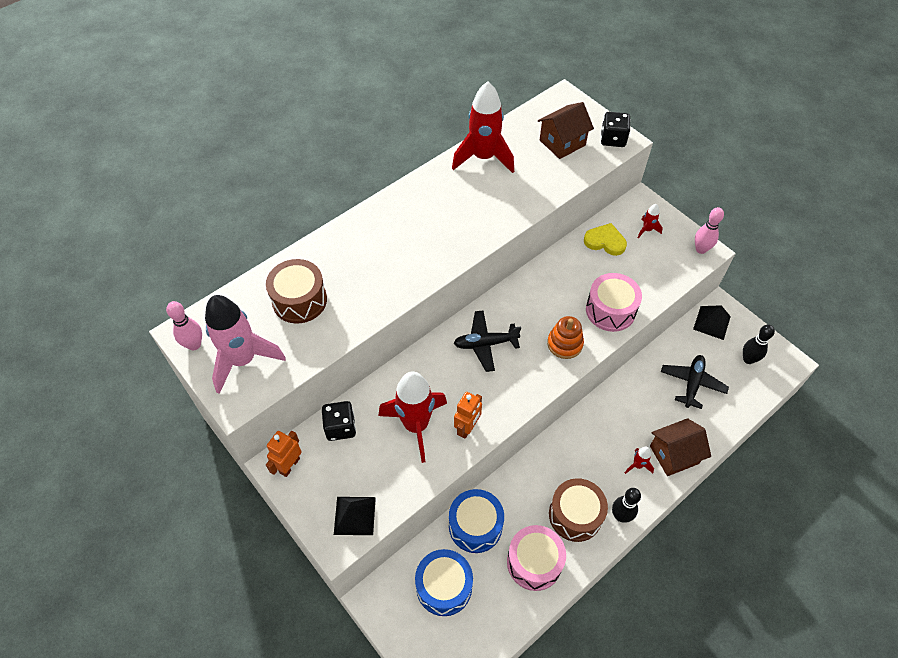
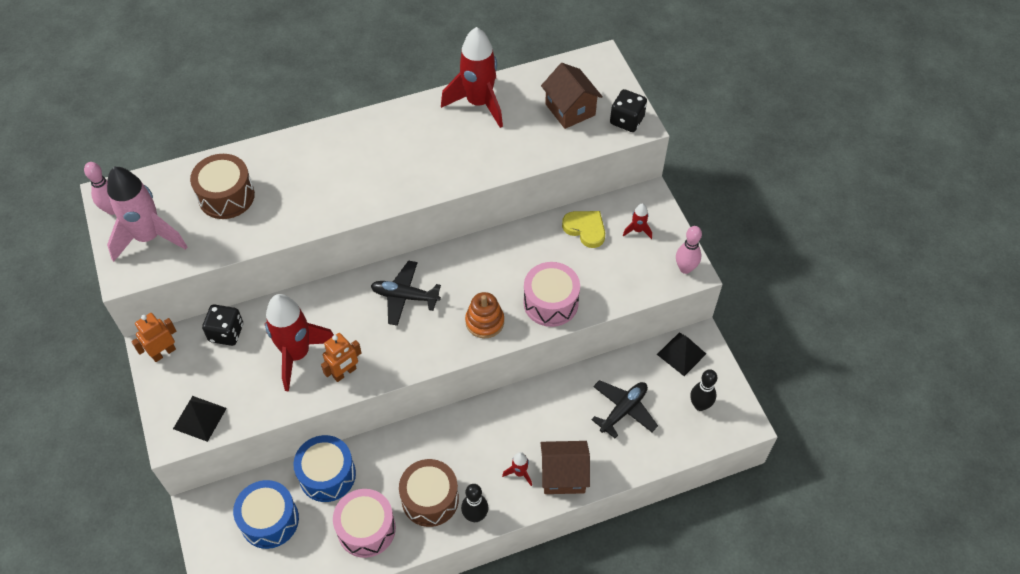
camera: 20 degrees right, 0 degrees up
(562, 143) = (570, 109): brown house -> brown house turned 75 degrees clockwise

